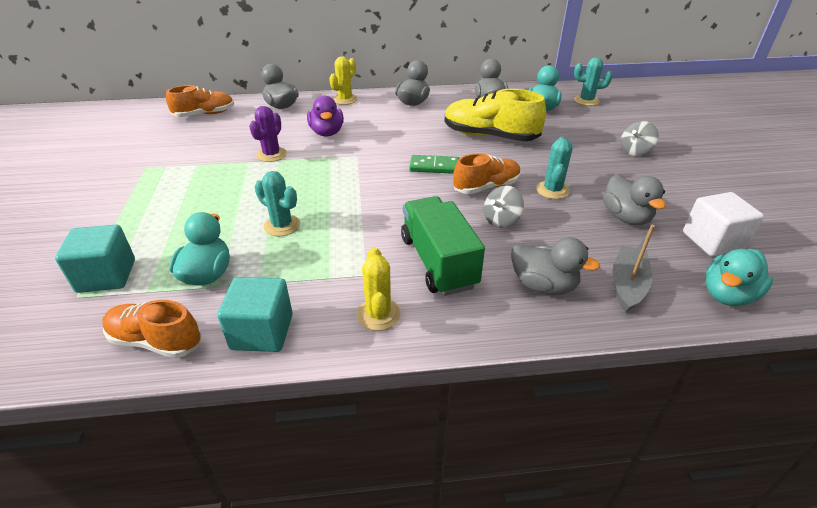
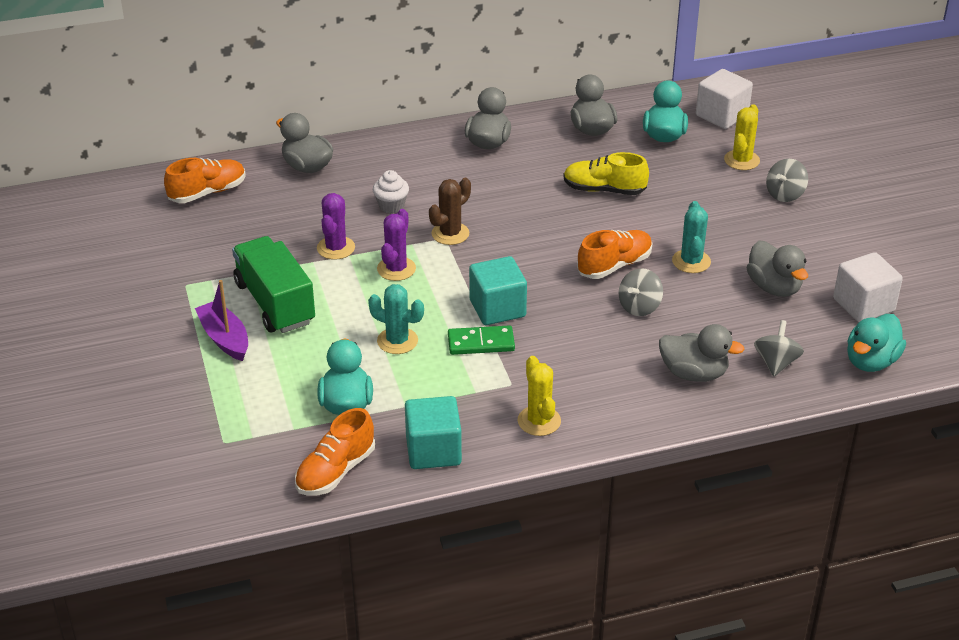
camera: 10 degrees left, 0 degrees up
(106, 276) = (239, 418): turquoise cube -> turquoise cube (497, 308)
(145, 208) = (225, 338): none -> purple boat
(156, 341) = (335, 471): orange shoe -> orange shoe turned 60 degrees counterclockwise
(309, 172) = (396, 269): none -> purple cactus
(327, 133) = (391, 206): purple duck -> white cupcake
(345, 99) = (391, 146): yellow cactus -> yellow cactus (741, 160)
(362, 153) = (450, 234): none -> brown cactus
(434, 167) = (546, 244): green domino -> green domino (481, 343)
(438, 262) = (582, 362): green truck -> green truck (275, 303)
(490, 136) = (604, 190): yellow shoe -> yellow shoe, size x0.66
(586, 101) = (722, 115): turquoise cactus -> white cube
(627, 285) = (776, 363): grey boat -> grey spinning top

